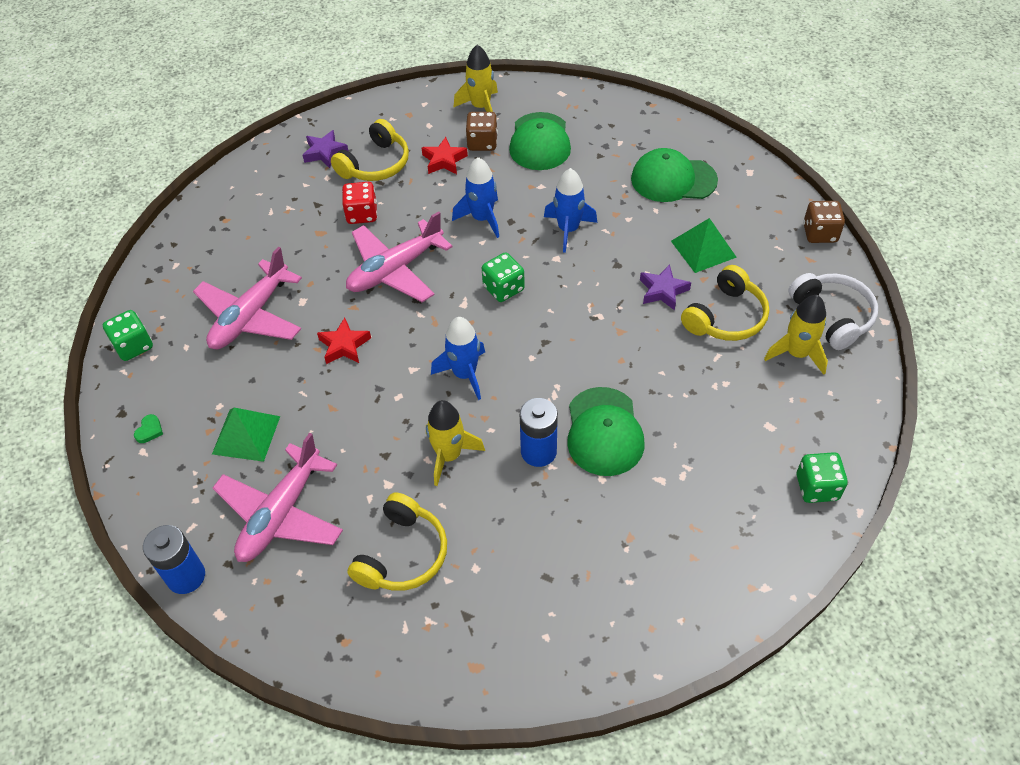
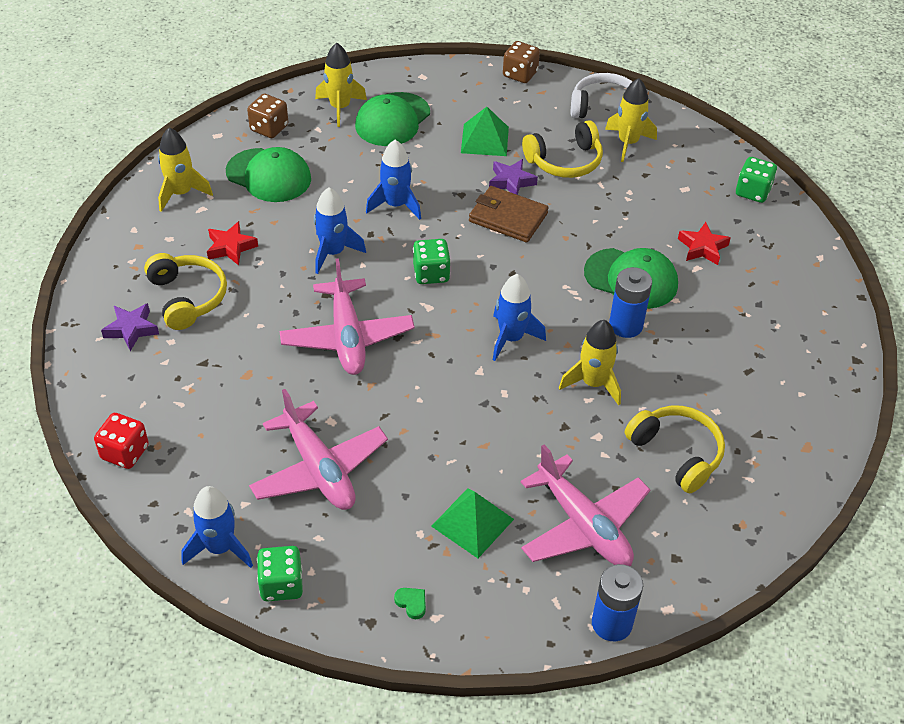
camera: 65 degrees left, 5 degrees down
(151, 297) = (220, 548): none -> blue rocket
(344, 345) = (414, 409): red star -> red star (702, 248)
(362, 214) = (250, 333): red dice -> red dice (125, 452)
(482, 143) = (232, 212): brown dice -> brown dice (269, 128)
(613, 308) = (508, 217): none -> brown wallet
(658, 142) = (340, 108): none -> yellow rocket
(725, 317) = (565, 161): yellow headphones -> yellow headphones turned 90 degrees clockwise

